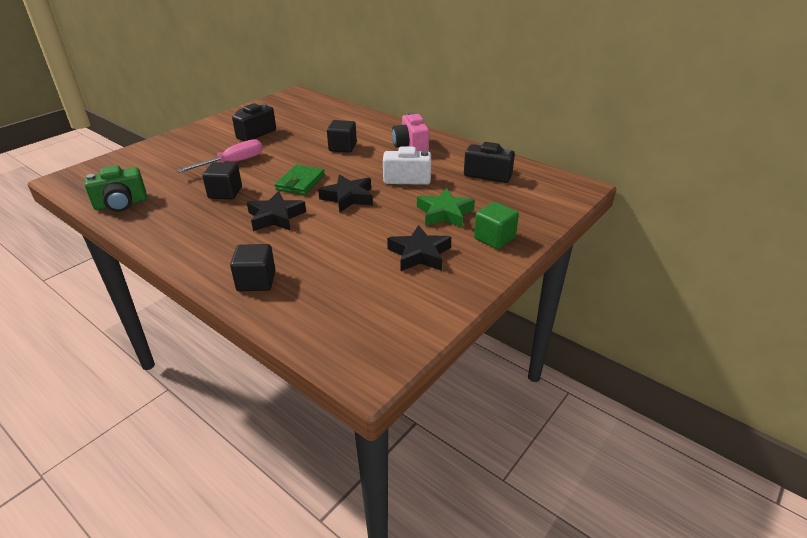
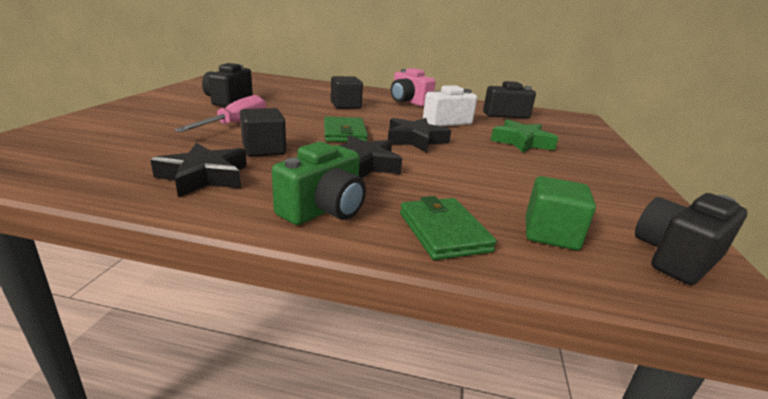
camera: 30 degrees left, 10 degrees down
(121, 204) = (107, 178): green camera -> green camera (324, 209)
(256, 281) = (444, 232): black cube -> green wallet
(381, 337) = (676, 257): none -> black camera
(419, 254) = (561, 174): black star -> black star (204, 176)
(494, 238) = (592, 154): green cube -> green cube (550, 234)

